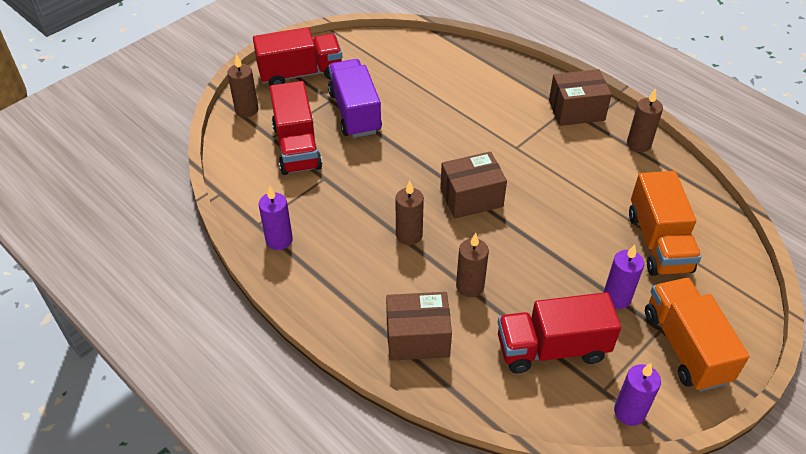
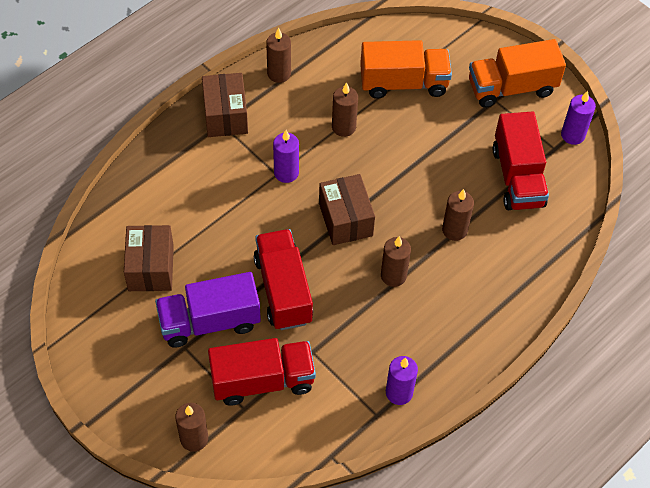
camera: 90 degrees left, 10 degrees up
(300, 74) = (133, 381): red truck -> red truck (283, 290)
(417, 338) = (512, 274): brown box -> brown box (151, 268)
(585, 194) = (343, 127): none -> brown candle
(616, 298) = (464, 124): purple candle -> purple candle (286, 173)

